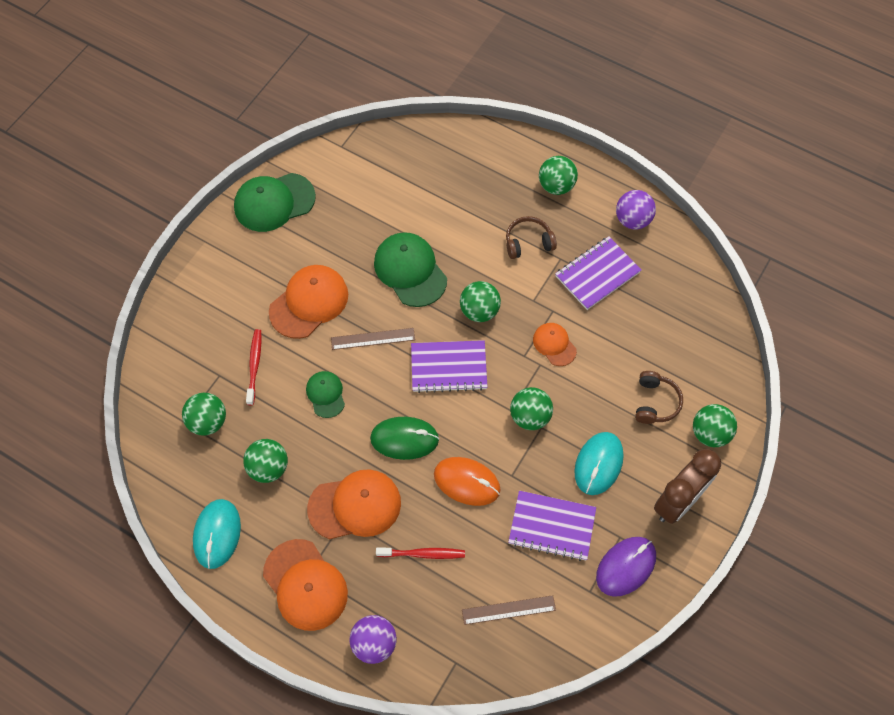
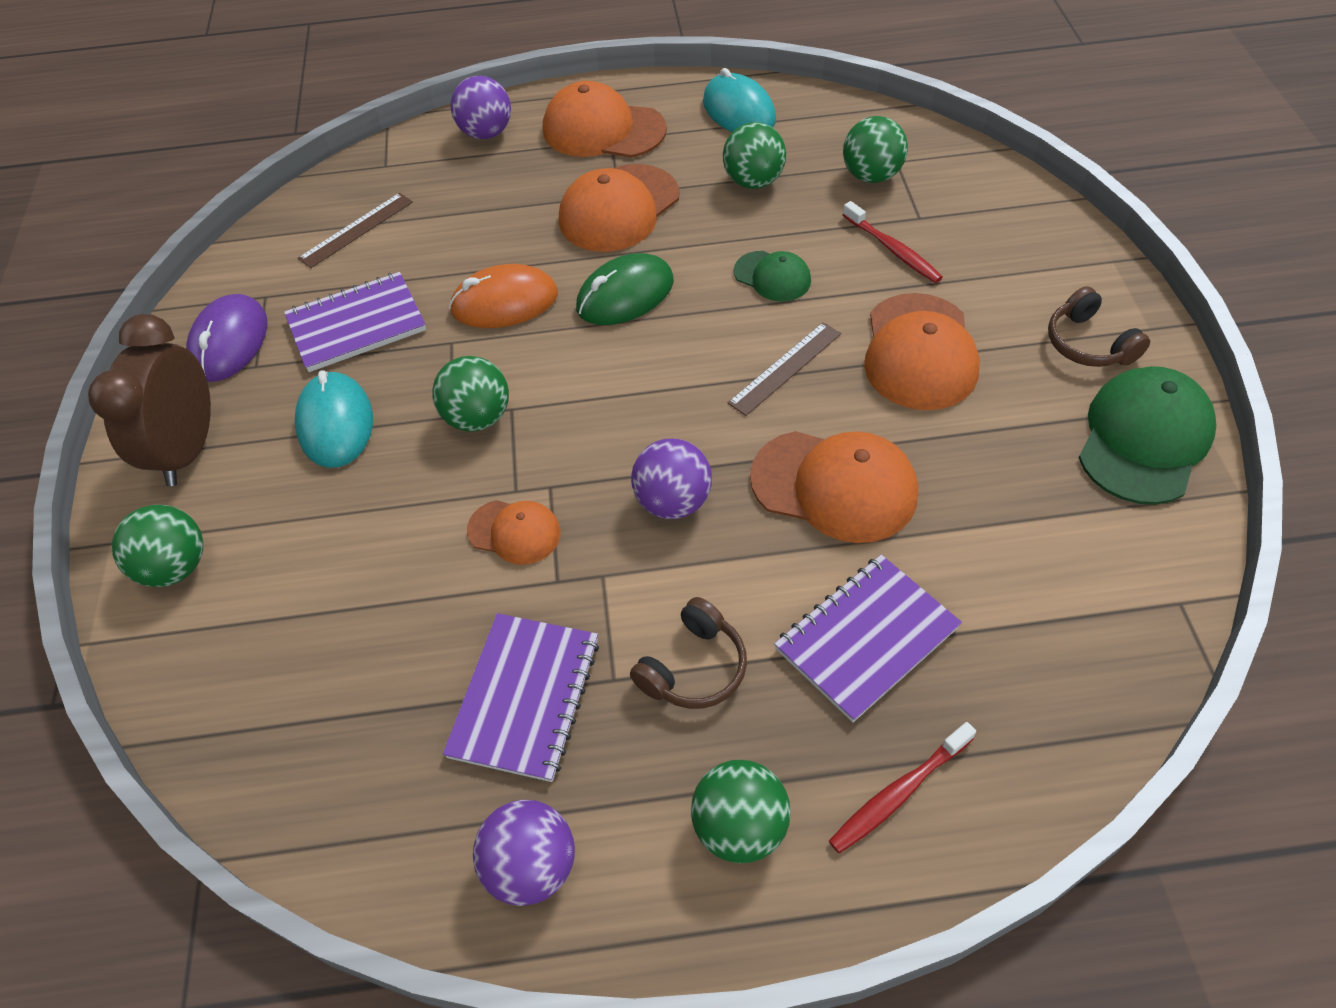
camera: 145 degrees right, 10 degrees down
(410, 270) = (834, 486): green cap -> orange cap
(423, 554) = (498, 217): red toothbrush -> red toothbrush (898, 793)
(448, 367) = (646, 402): purple notebook -> purple notebook (866, 638)
(479, 311) = (673, 502): green ball -> purple ball
(655, 402) = (292, 554): brown headphones -> brown headphones (1088, 344)

